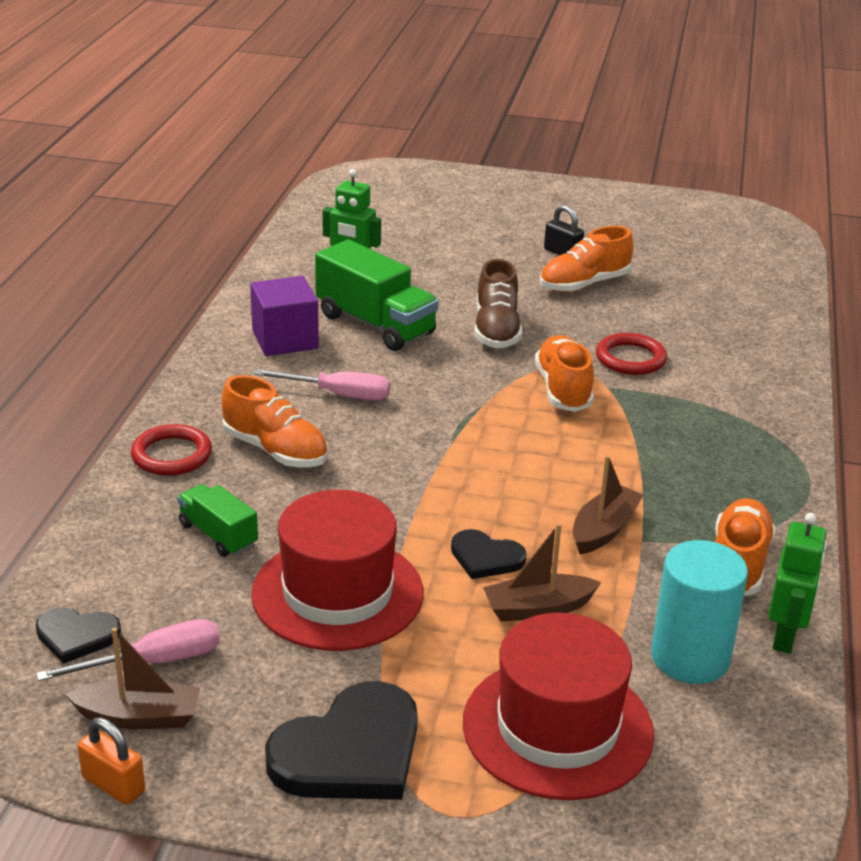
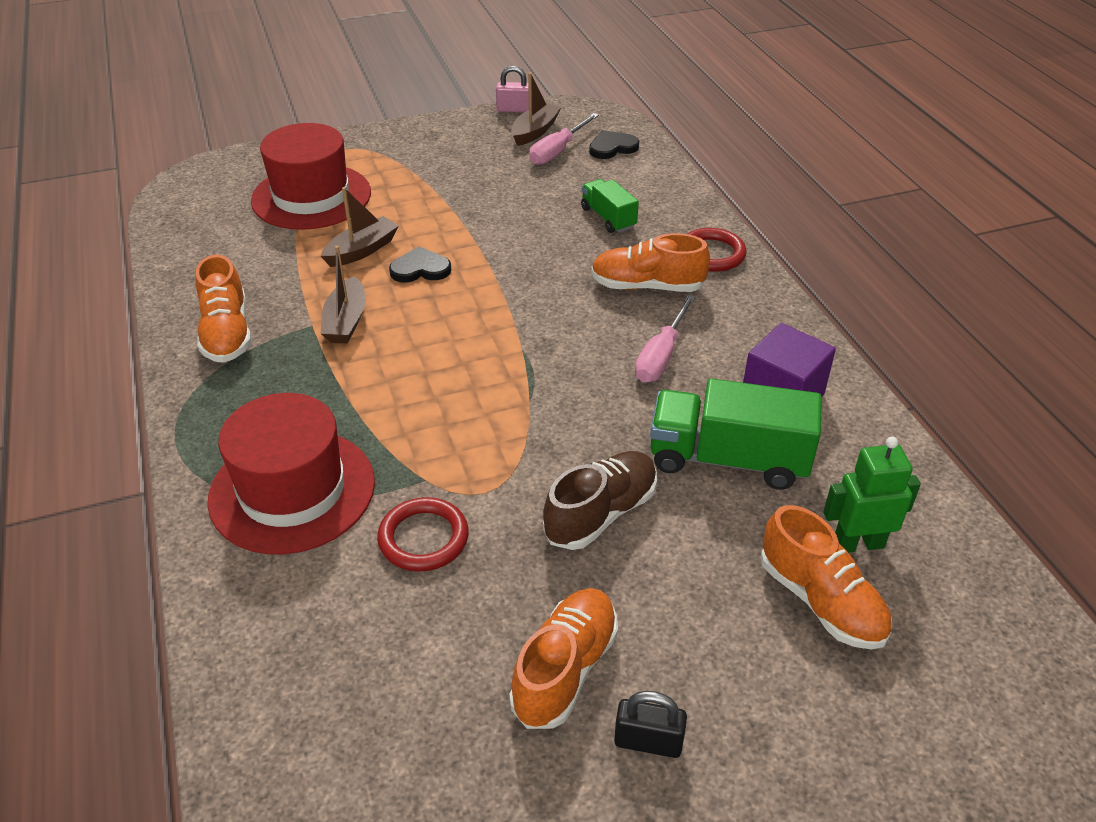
camera: 150 degrees right, 10 degrees up
(113, 785) = (514, 109): orange padlock -> pink padlock
(139, 717) = (535, 131): brown boat -> brown boat turned 150 degrees clockwise
(218, 535) = (608, 218): green truck -> green truck turned 135 degrees counterclockwise
(337, 593) = (496, 214): red hat -> red hat (292, 490)
(339, 395) = (661, 356): pink screwdriver -> pink screwdriver turned 45 degrees counterclockwise
(350, 751) = (416, 153): black heart -> none
(496, 330) = (601, 513): brown shoe -> brown shoe turned 75 degrees clockwise
(563, 389) = (468, 454): orange shoe -> orange shoe (820, 601)
(690, 657) = (244, 257): turquoise cylinder -> none
(785, 636) = (179, 293): green robot -> none

